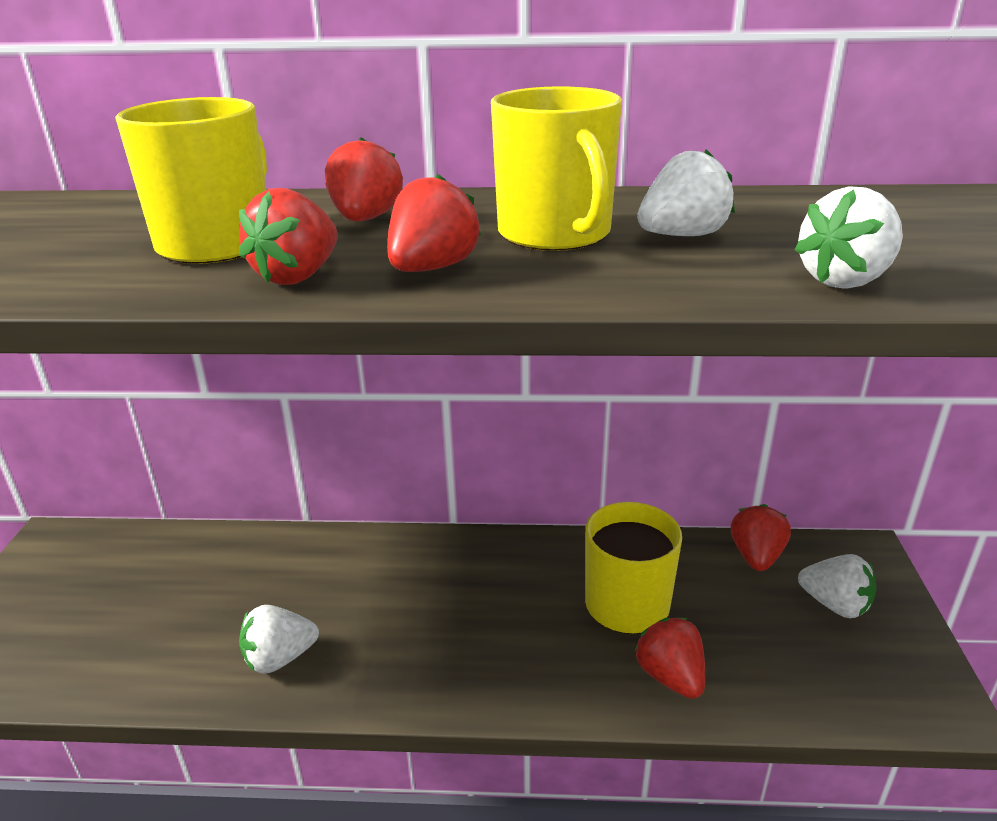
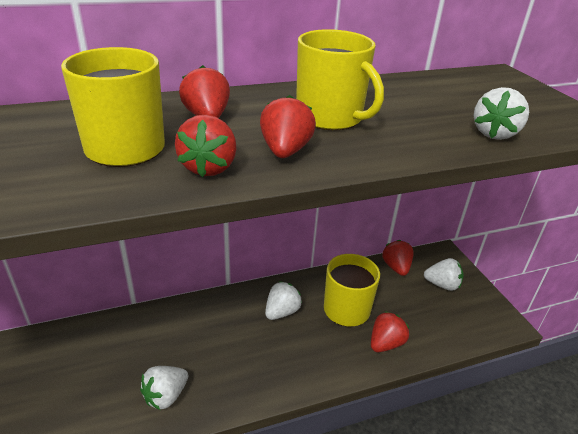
camera: 25 degrees left, 5 degrees up
(670, 676) = (385, 343): red strawberry -> red strawberry turned 90 degrees clockwise
(682, 236) = (396, 112): white strawberry -> white strawberry (282, 312)

